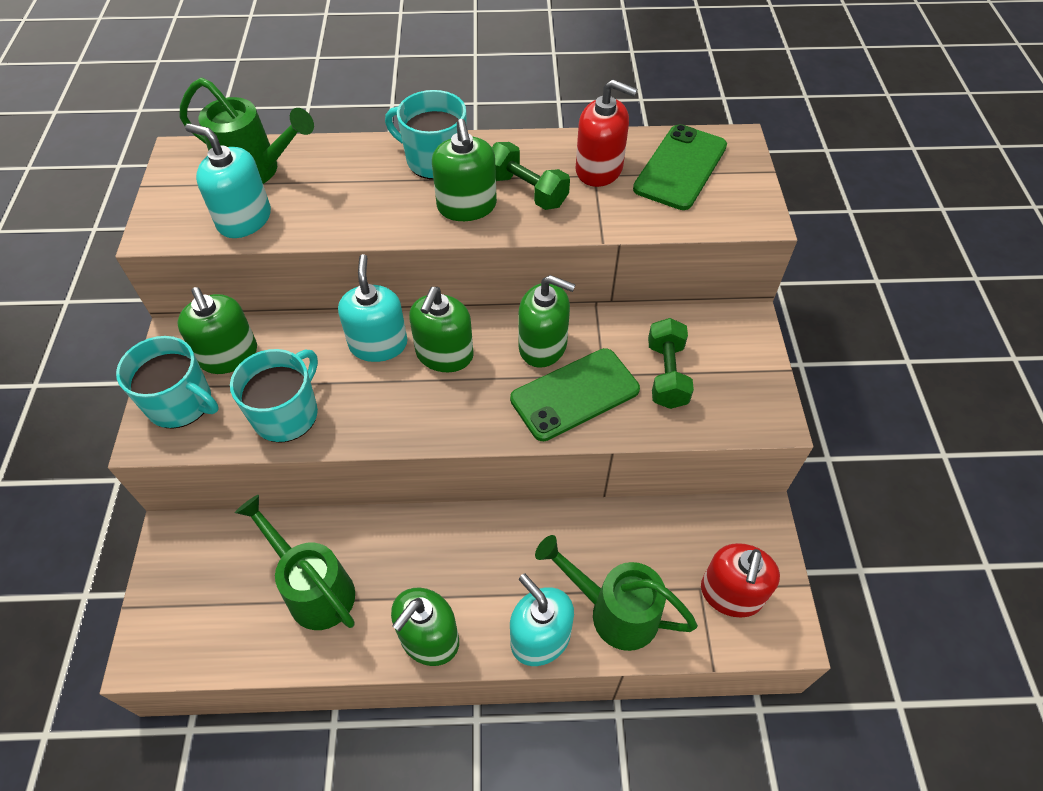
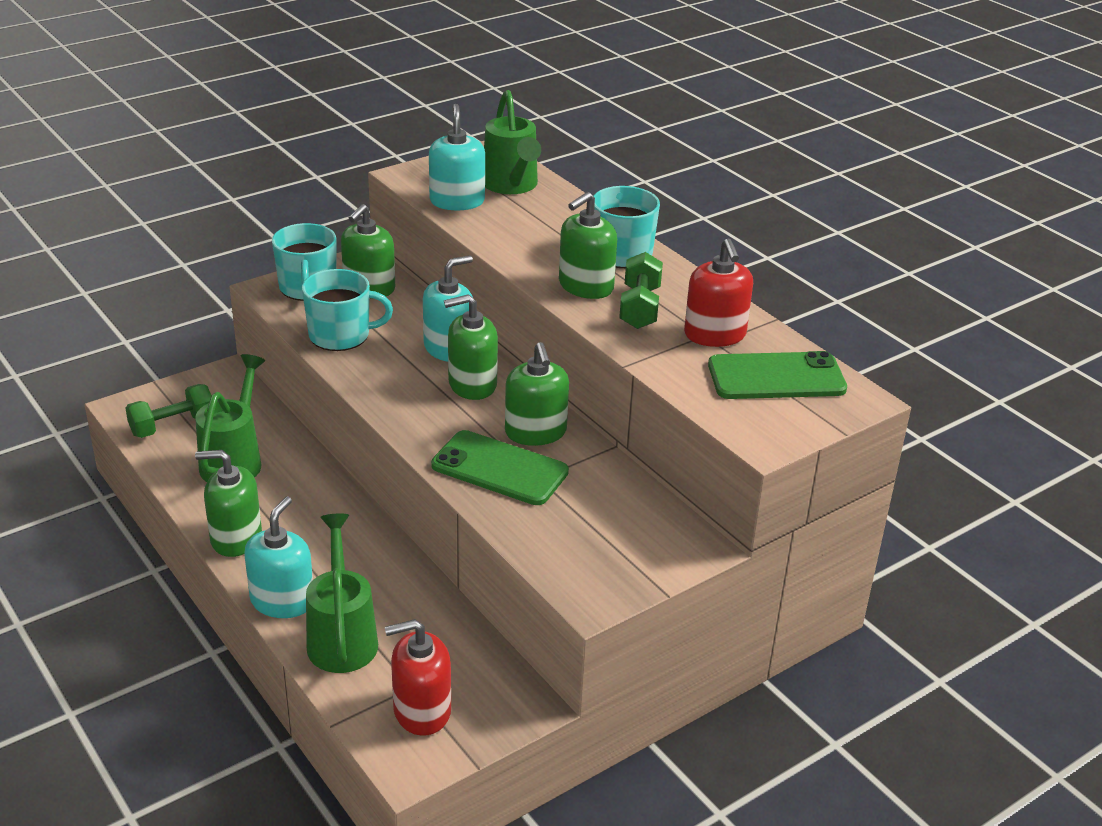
camera: 55 degrees right, 20 degrees down
(666, 375) = (577, 515): green dumbbell -> green dumbbell (173, 426)

